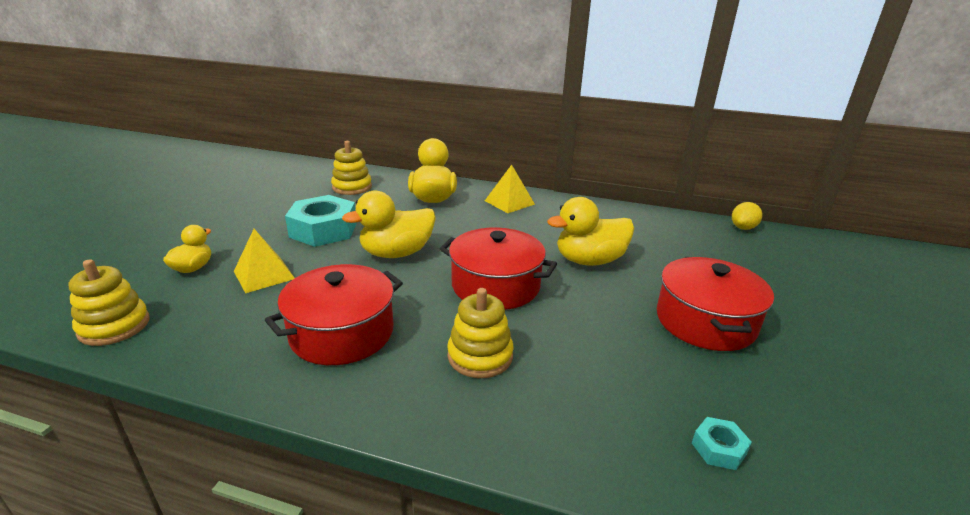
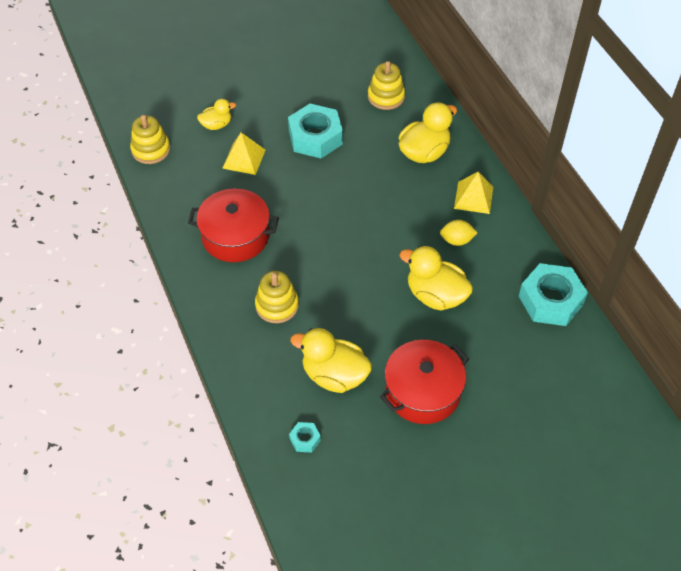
camera: 50 degrees right, 25 degrees up
(396, 253) = (330, 194): yellow duck -> yellow duck (334, 375)
(495, 285) = (349, 267): red pot -> none
(654, 220) = (550, 300): none -> turquoise nut
(743, 228) = (608, 363): yellow lemon -> yellow lemon (457, 240)

